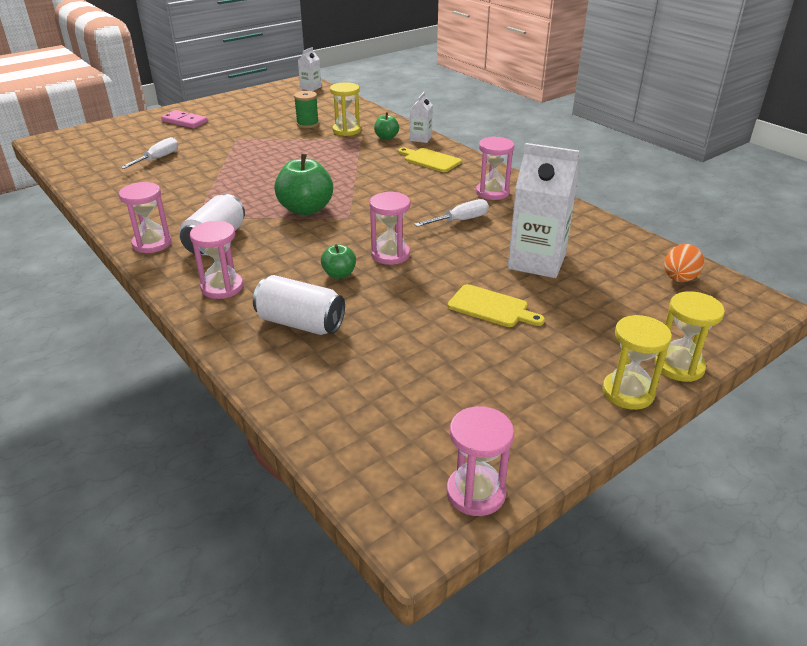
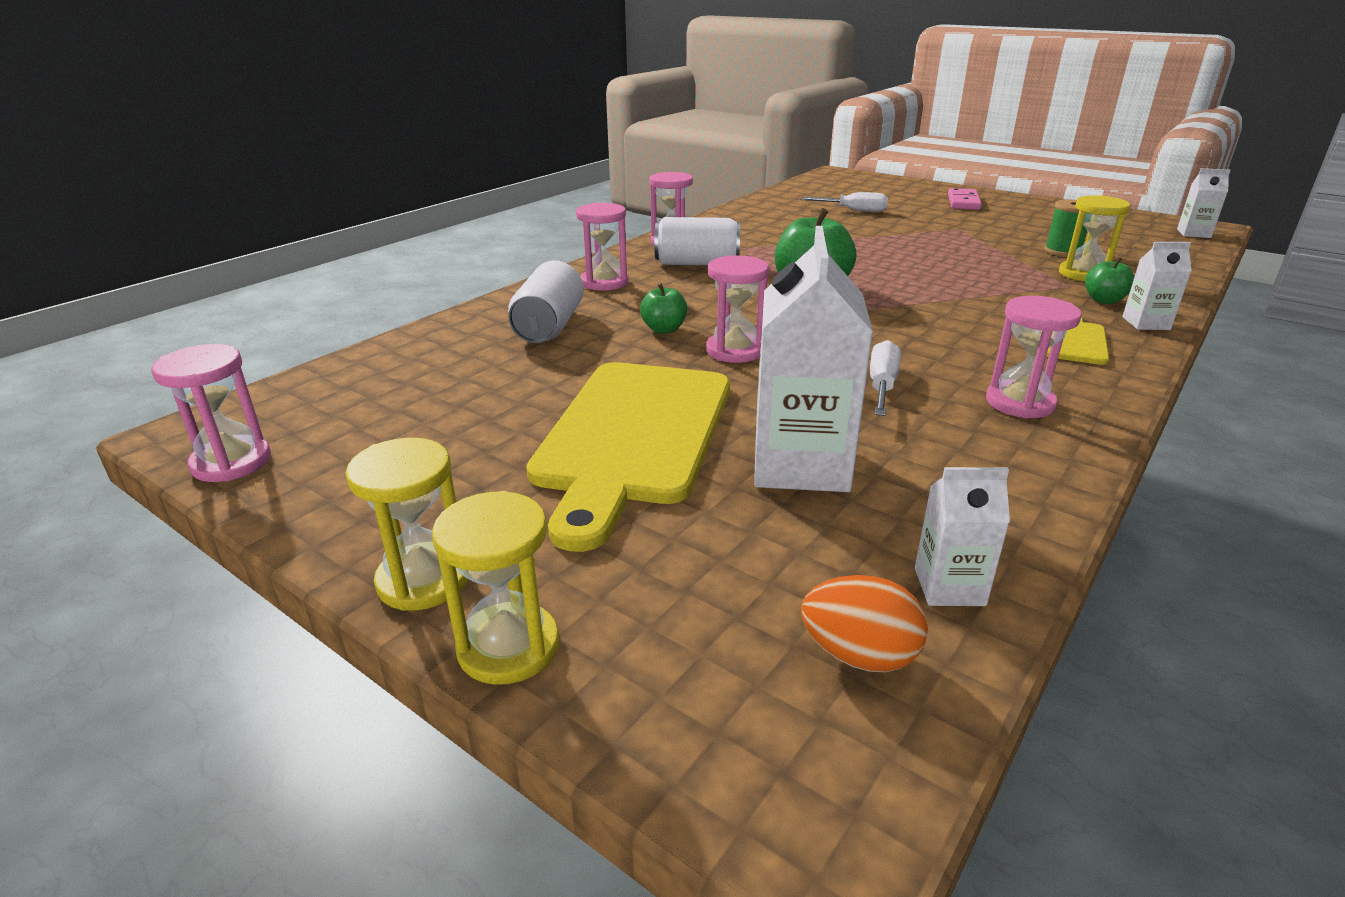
camera: 75 degrees right, 5 degrees down
(460, 221) = (882, 386): white screwdriver -> white screwdriver turned 120 degrees counterclockwise
(491, 307) = (633, 436): yellow cutting board -> yellow cutting board, size x2.11
(637, 250) = (949, 587): none -> white carton

